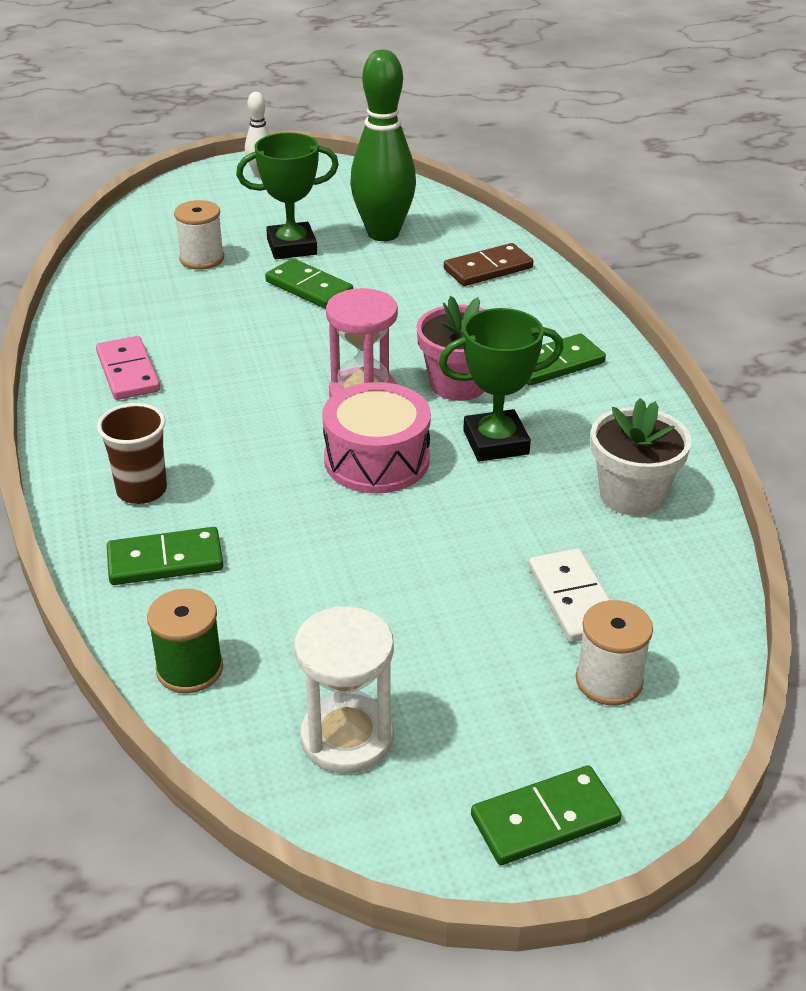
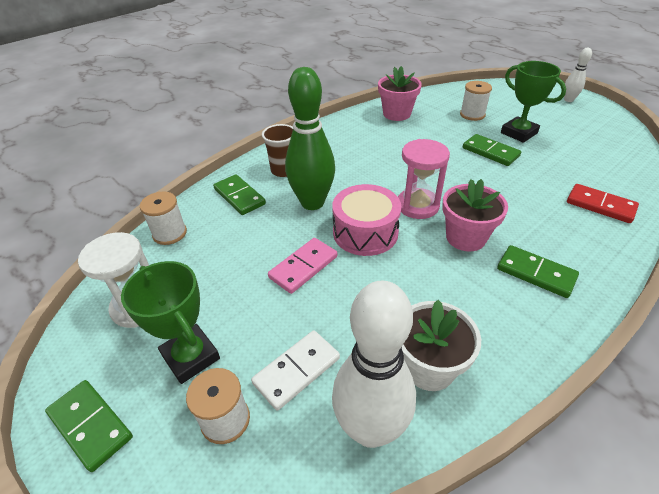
camera: 65 degrees right, 5 degrees up
(112, 320) = (397, 114): none -> pink flower pot
(128, 372) = (363, 133): pink domino -> pink domino (303, 267)
(190, 669) = (170, 233): green spool -> white spool
(309, 287) = (490, 152): green domino -> green domino turned 60 degrees counterclockwise
(383, 233) = (576, 155): green bowling pin -> green bowling pin (312, 203)
(488, 269) = (600, 205): brown domino -> red domino
(496, 442) = (424, 275): green trophy -> green trophy (191, 356)
(682, 566) = (370, 429): none -> white bowling pin

